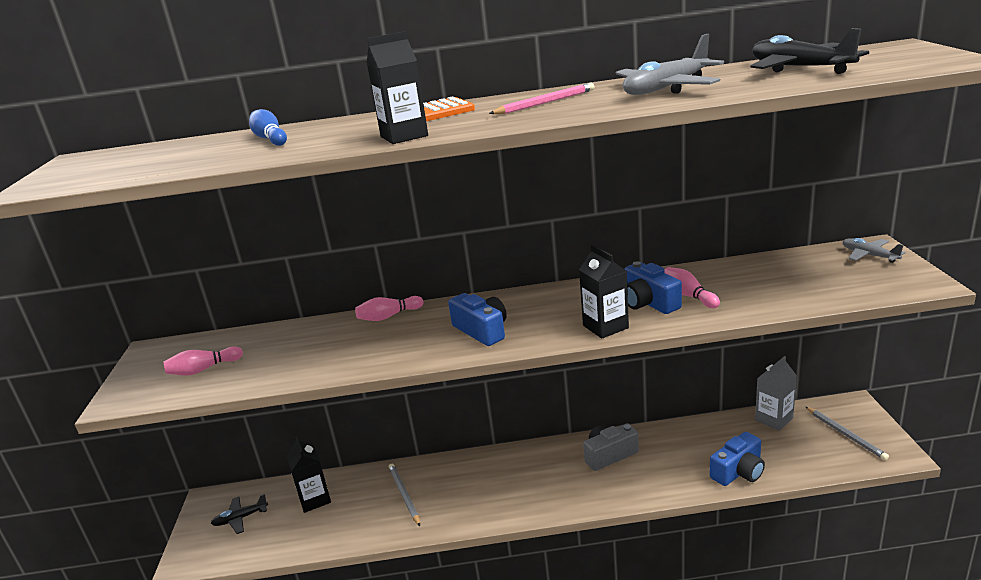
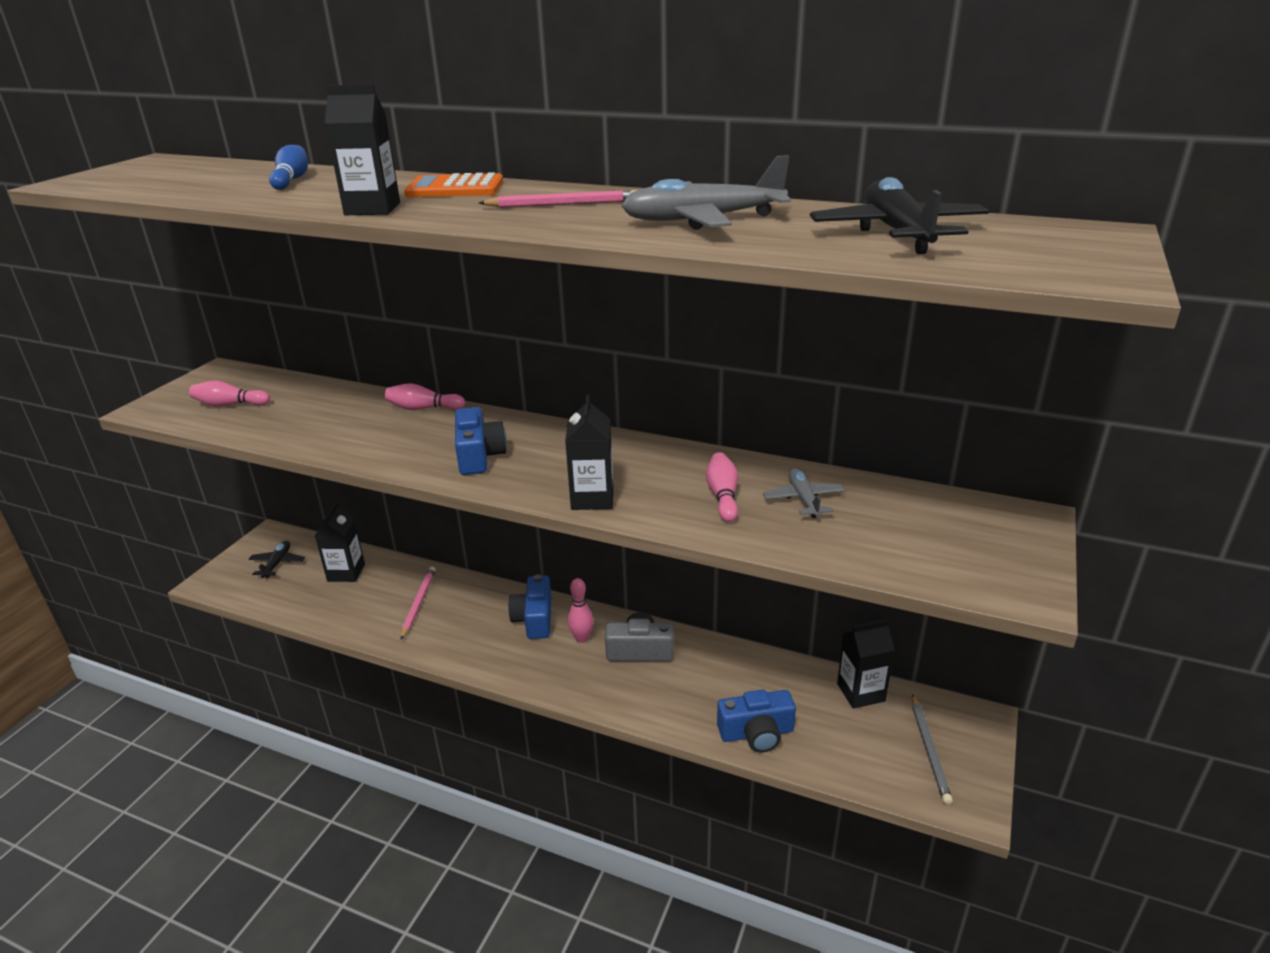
camera: 25 degrees right, 5 degrees up
(240, 518) = (277, 563): black plane -> black plane turned 90 degrees clockwise
(404, 495) = (418, 603): grey pencil -> pink pencil
(559, 465) = (582, 638): none -> pink bowling pin
(648, 302) = (671, 488): blue camera -> blue camera (534, 618)
(774, 419) = (861, 692): grey carton -> black carton
(869, 255) = (1006, 527): grey plane -> grey plane (803, 499)

